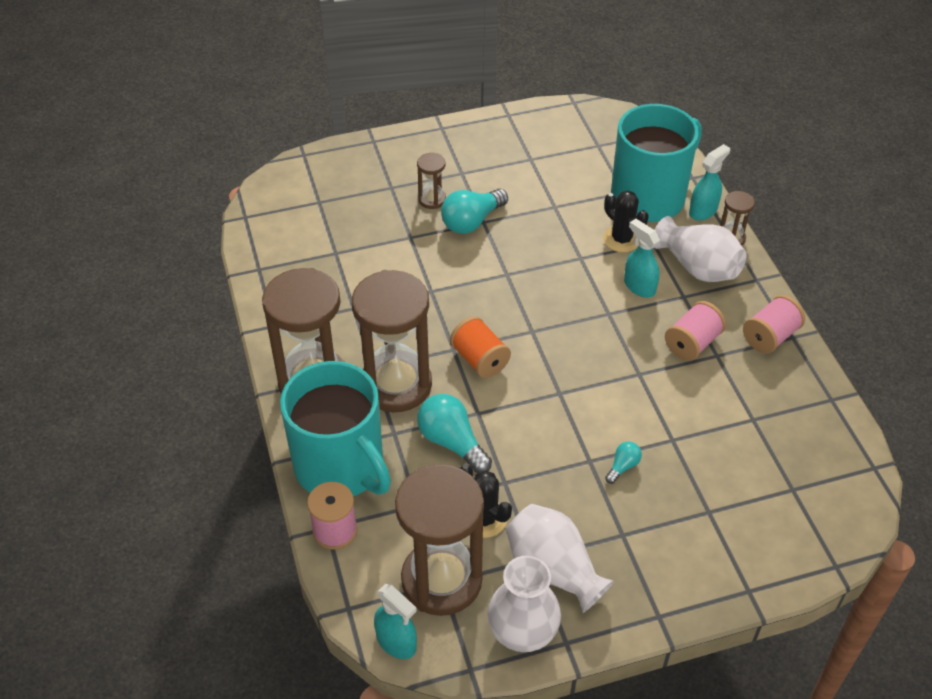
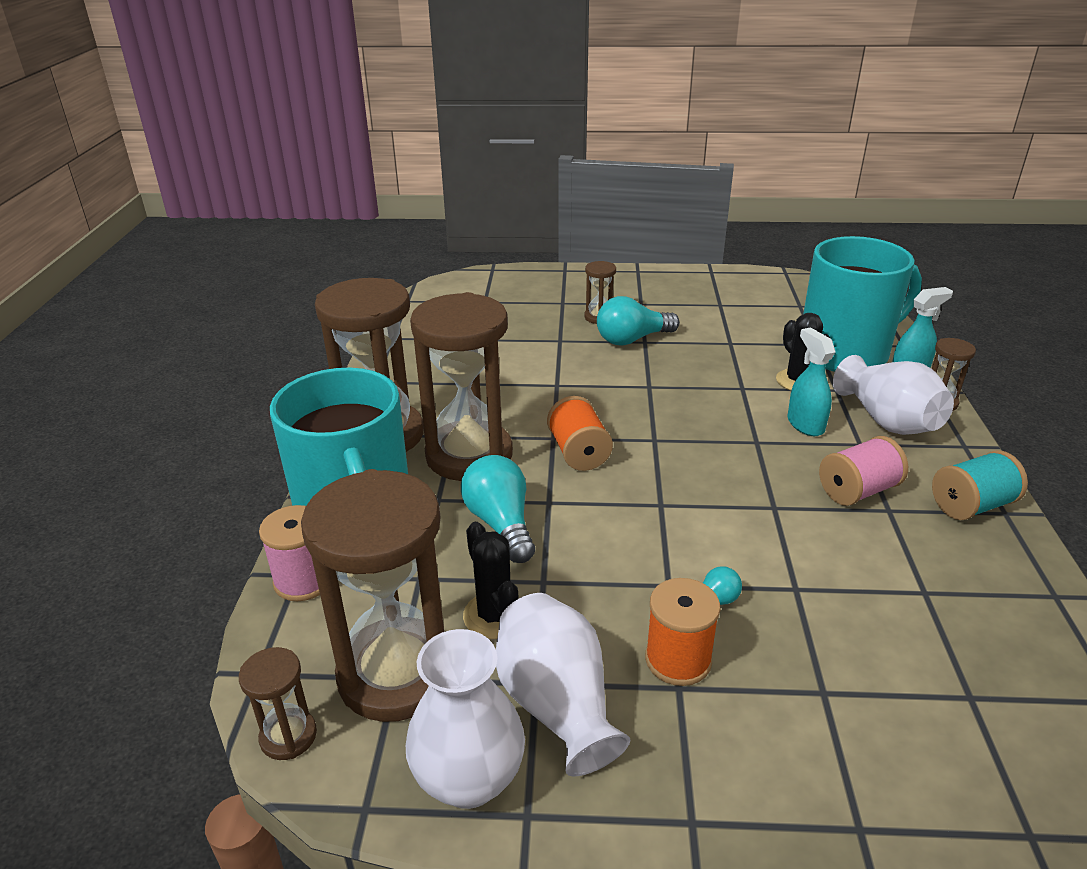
camera: 20 degrees right, 15 degrees down
(396, 642) = (288, 736): turquoise spray bottle -> brown hourglass
(615, 516) = (678, 660): none -> orange spool
(770, 337) = (971, 506): pink spool -> turquoise spool

